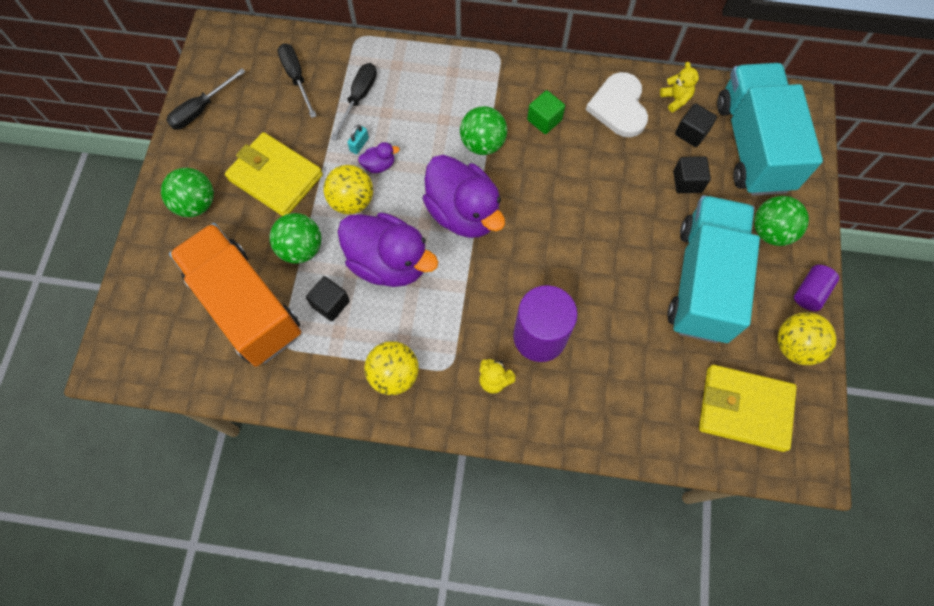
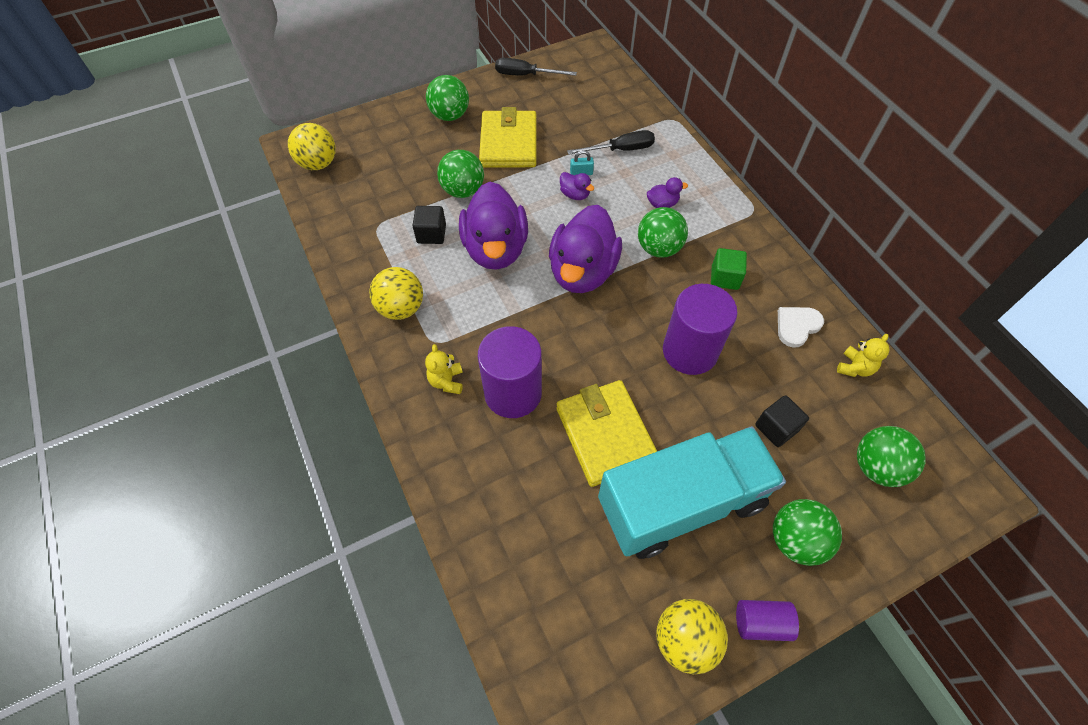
camera: 55 degrees right, 10 degrees down
(246, 306) = (391, 187): orange truck -> none
(296, 78) = (602, 107): black screwdriver -> none
(352, 201) = (528, 197): yellow ball -> yellow ball (318, 164)
(441, 110) = (662, 204): none -> purple duck
(590, 190) = (690, 351): none -> purple cylinder
(619, 107) = (797, 326): white heart -> white heart, size x0.64
(691, 133) = (833, 402): black cube -> none
(744, 409) = (573, 623): yellow wallet -> yellow wallet (605, 435)
(752, 146) = (876, 467): turquoise truck -> green ball

